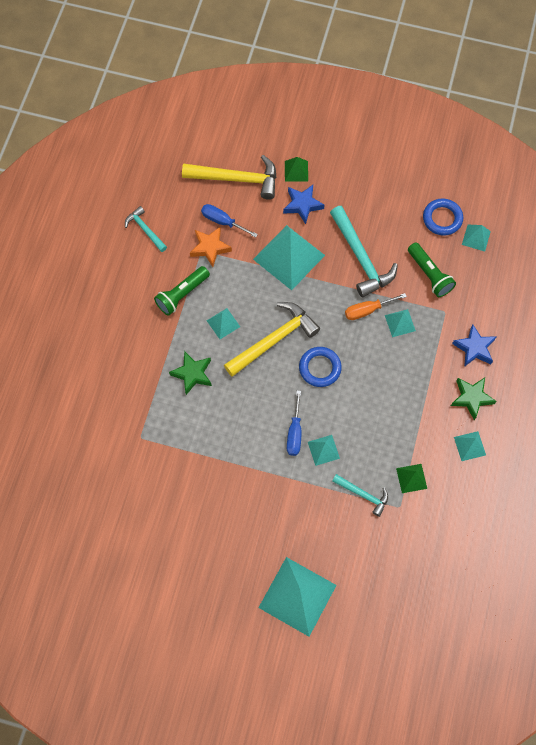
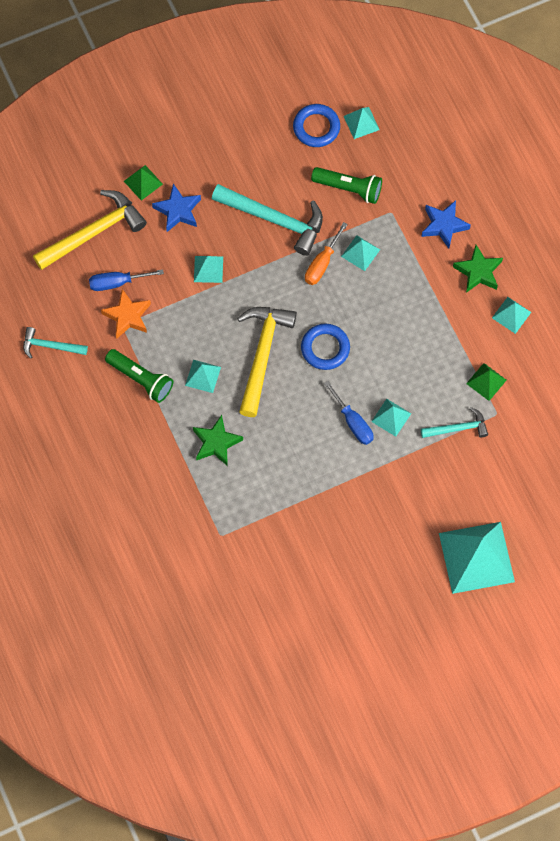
camera: 40 degrees left, 0 degrees up
(182, 294) = (141, 379): green flashlight -> green flashlight turned 60 degrees counterclockwise
(289, 257) = (208, 269): turquoise pyramid -> turquoise pyramid, size x0.47

